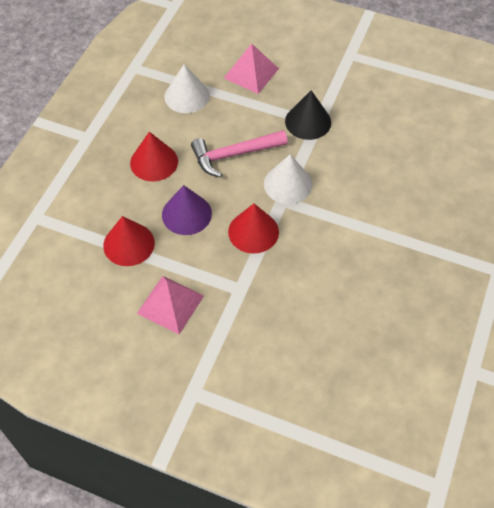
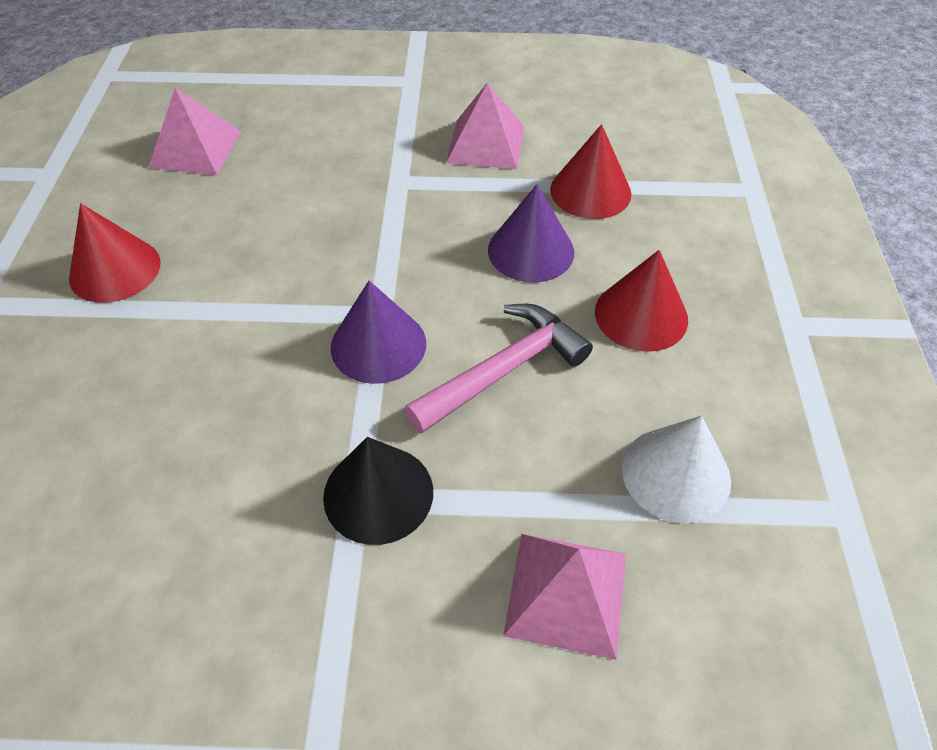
camera: 160 degrees right, 5 degrees down
(253, 231) = (410, 254): red cone -> red cone (115, 270)
(288, 184) = (378, 345): white cone -> purple cone
(368, 363) = (196, 149): none -> pink pyramid

